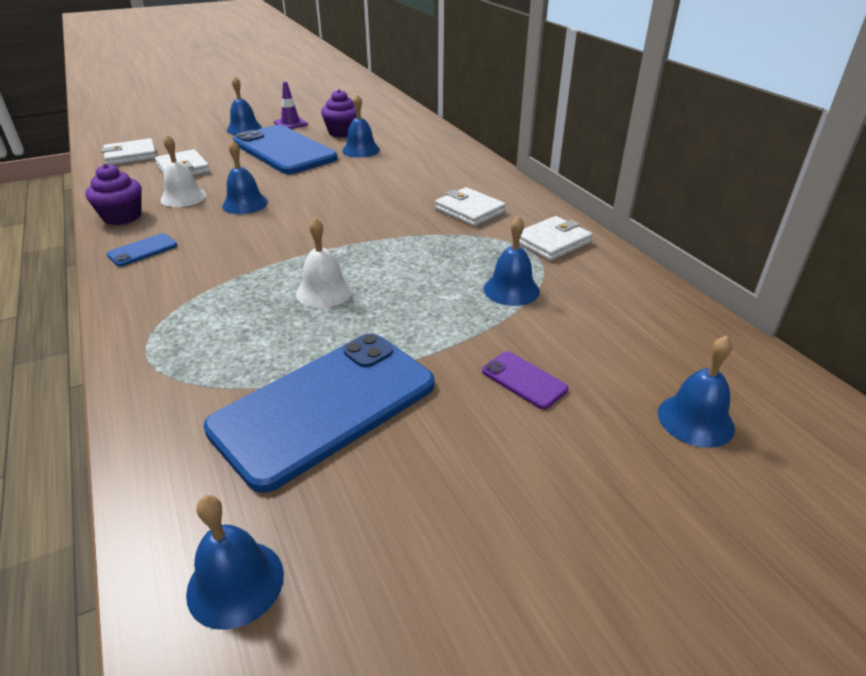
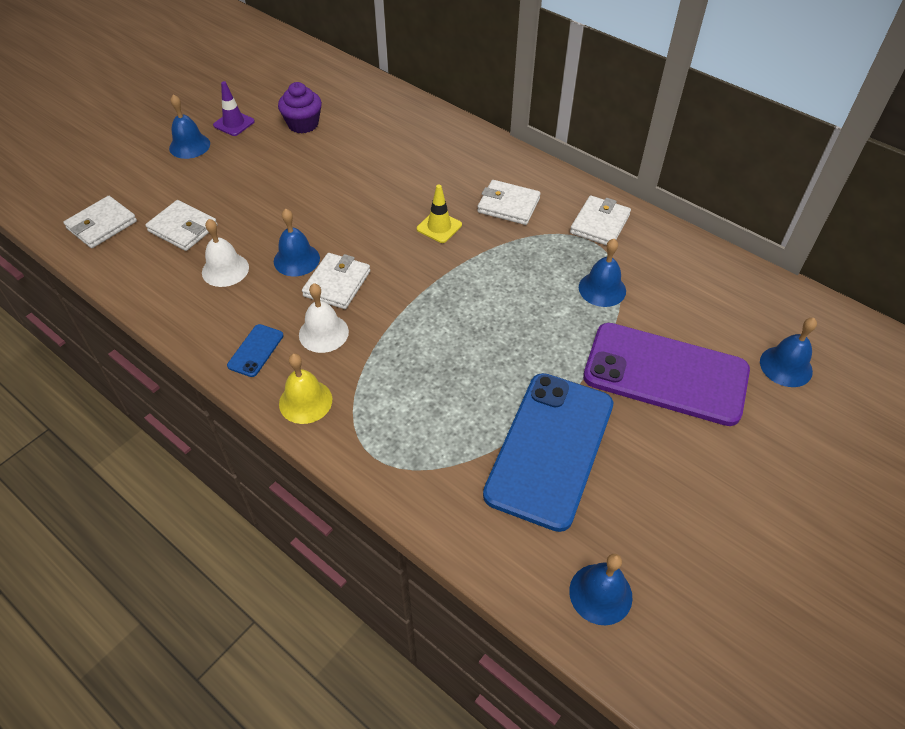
camera: 25 degrees left, 15 degrees up
(122, 217) = (189, 315): purple cupcake -> none
(138, 295) = (305, 401): none -> yellow bell
(259, 225) = (337, 283): none -> white wallet
(284, 150) = (266, 170): blue phone -> none
(324, 291) = (460, 342): white bell -> white bell (323, 333)
(361, 150) = (345, 147): blue bell -> none
(389, 210) = (439, 227): none -> yellow traffic cone
(524, 380) = (665, 374): purple phone -> purple phone, size x2.49

